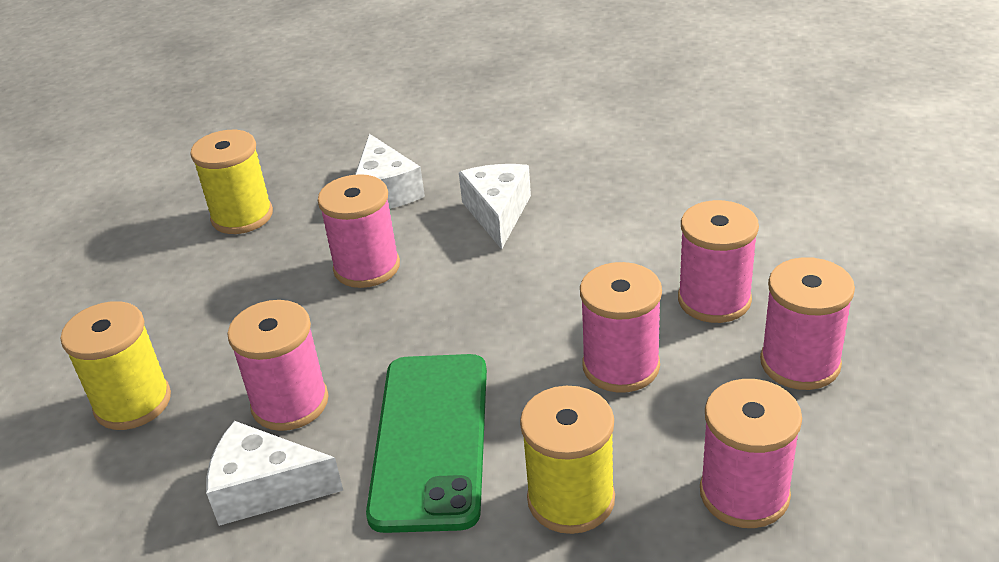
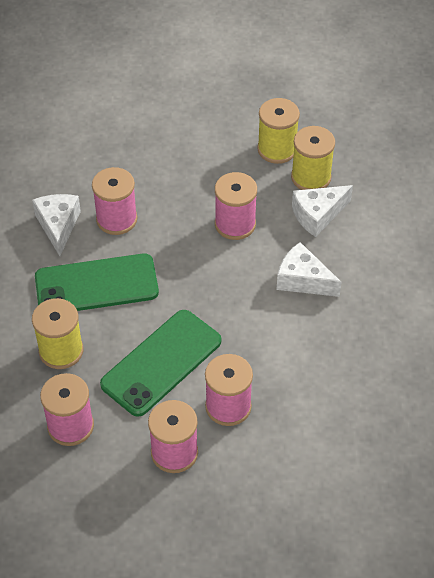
camera: 75 degrees right, 15 degrees up
(133, 403) = (110, 155): yellow spool -> yellow spool (311, 177)
(498, 213) = (303, 280): white cheese -> white cheese turned 135 degrees counterclockwise
(621, 366) = (161, 363): pink spool -> green phone

